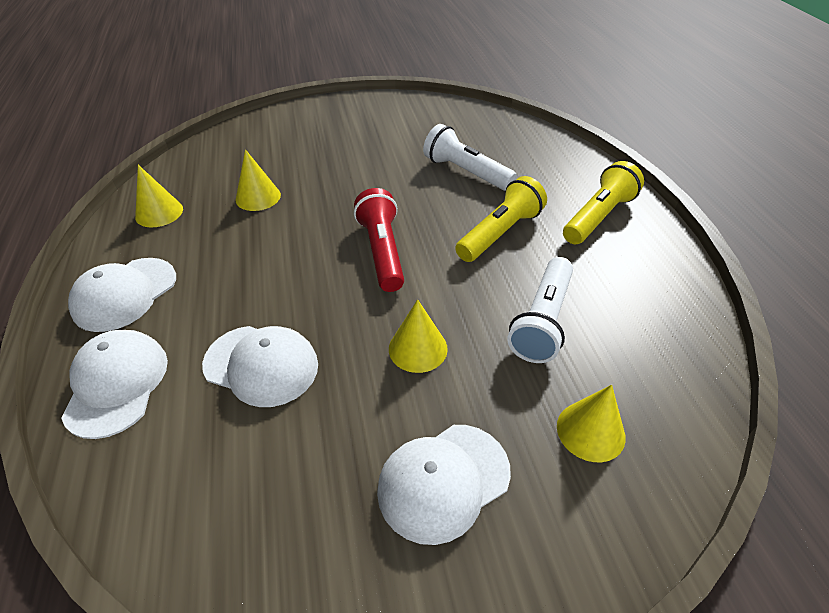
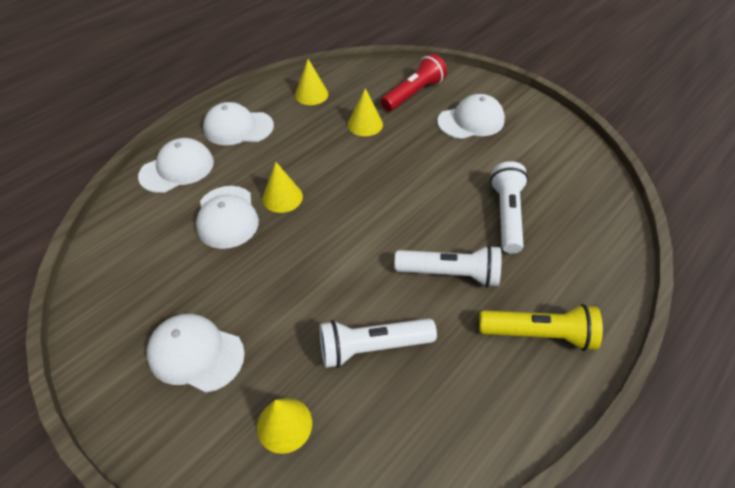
camera: 55 degrees right, 5 degrees up
(339, 137) = (471, 121): none -> white cap
(382, 251) = (368, 216): red flashlight -> red flashlight (413, 94)
(418, 348) = (292, 285): yellow cone -> yellow cone (282, 197)
(500, 233) = (450, 274): yellow flashlight -> white flashlight

